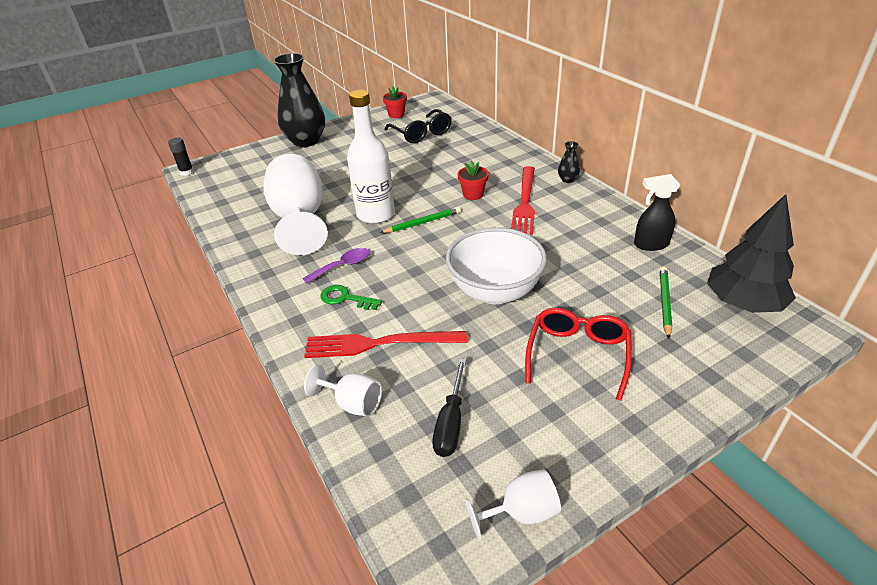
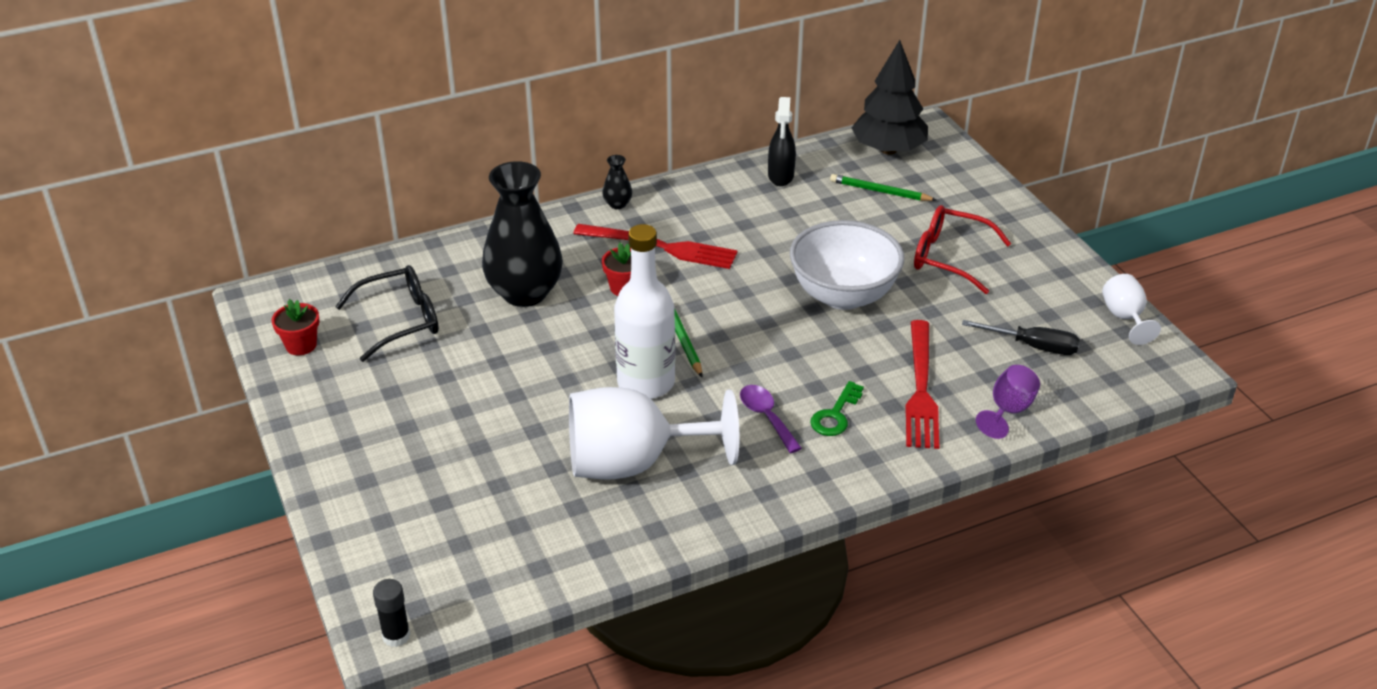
camera: 85 degrees left, 0 degrees up
(306, 141) = (348, 465): black vase -> black vase (525, 293)
(353, 403) = (1008, 410): white goblet -> purple goblet

